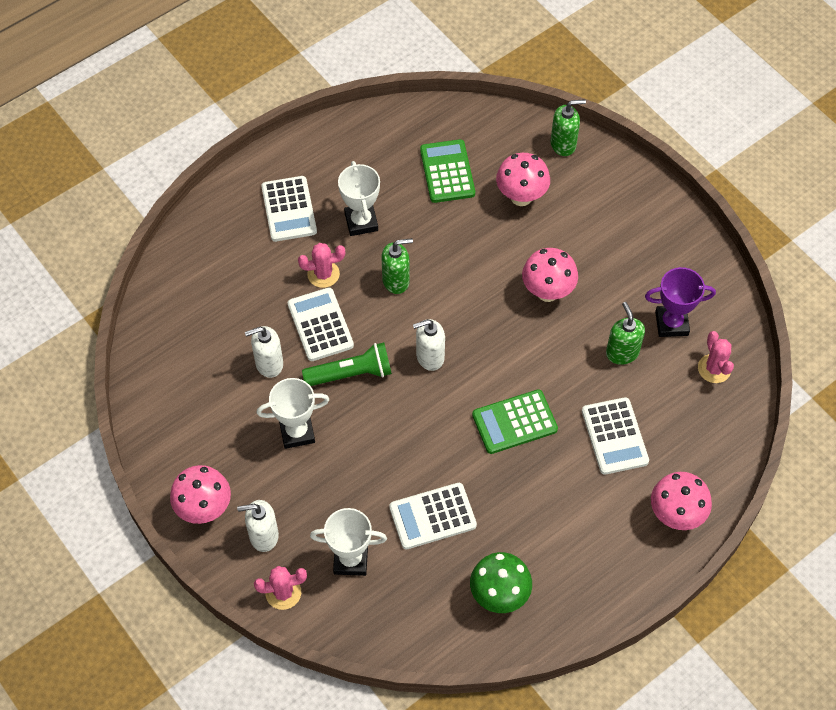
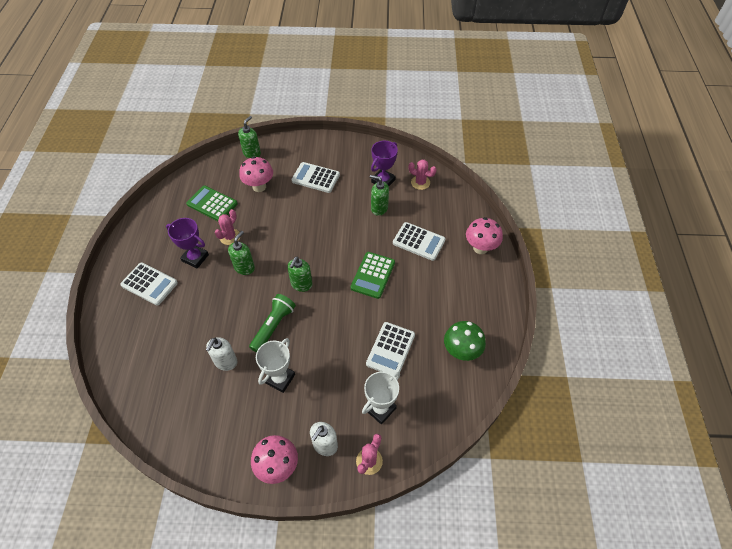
camera: 50 degrees left, 5 degrees down
(320, 325) = (230, 319): white calculator -> white calculator (315, 178)
(323, 274) = (204, 296): pink cactus -> pink cactus (230, 237)
(361, 222) = (195, 258): white trophy -> purple trophy
(429, 357) = (301, 284): white soap dispenser -> green soap dispenser
(547, 292) = (318, 212): pink mushroom -> none

